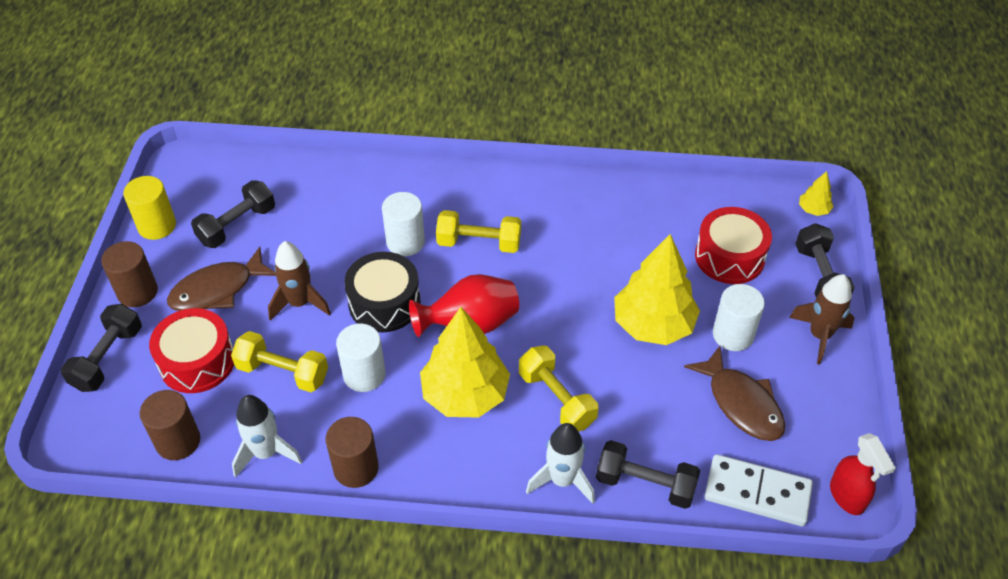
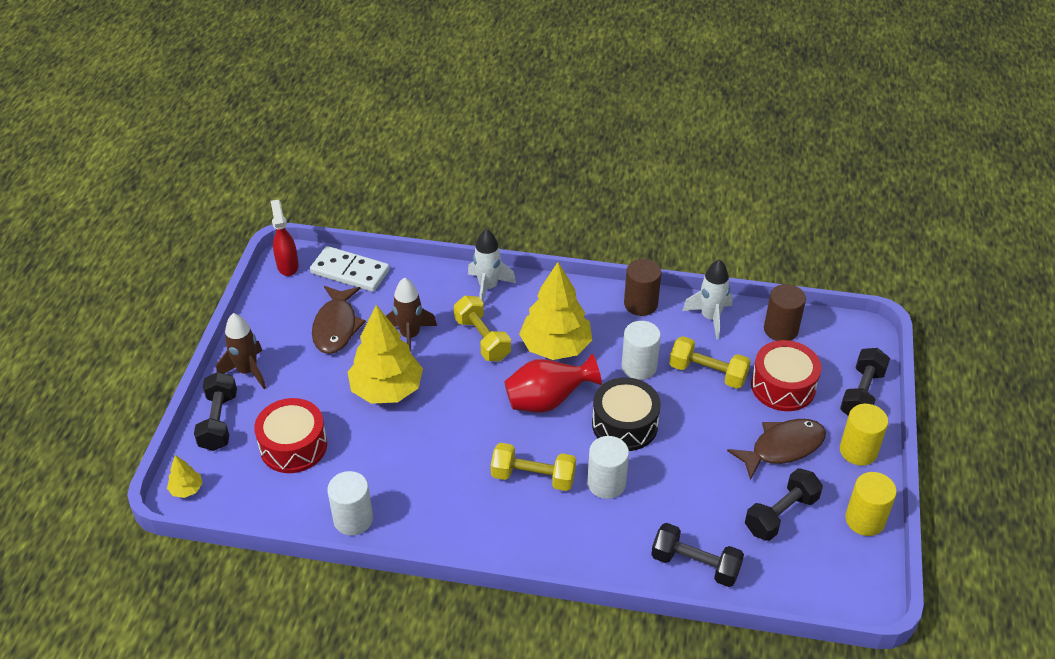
camera: 175 degrees left, 5 degrees down
(137, 292) = (858, 451): brown cylinder -> yellow cylinder
(300, 303) = (703, 430): brown rocket -> brown rocket (410, 336)
(645, 484) = (428, 281): black dumbbell -> black dumbbell (695, 565)
(733, 335) = (321, 377): white cylinder -> white cylinder (353, 519)
(741, 403) = (336, 327): brown fish -> brown fish turned 150 degrees counterclockwise

